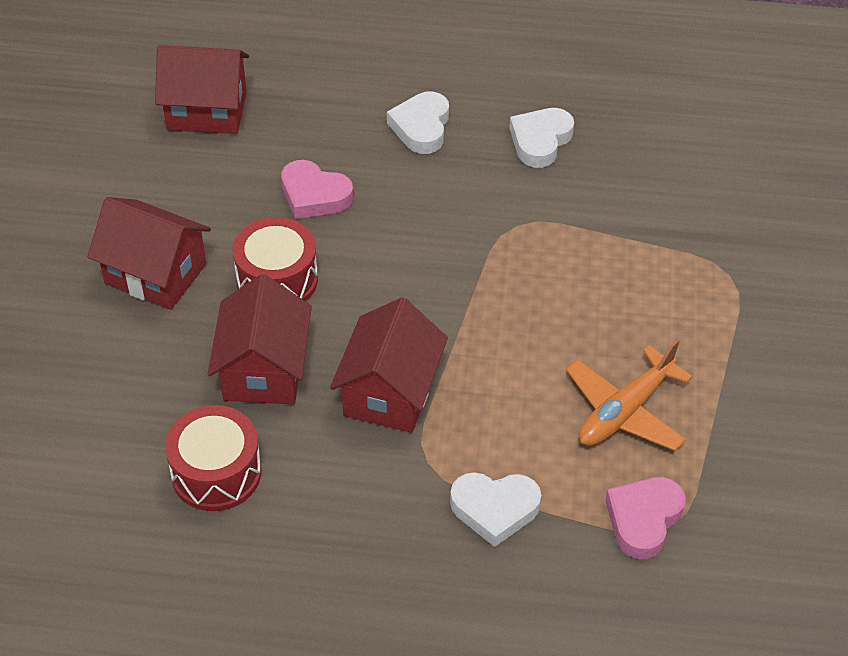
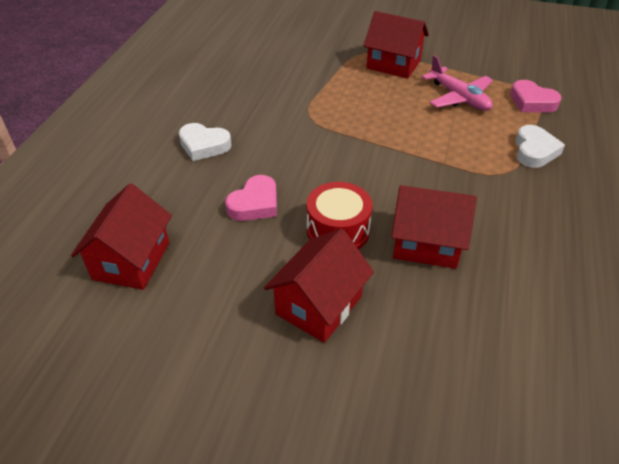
camera: 80 degrees left, 5 degrees down
(216, 472) = (524, 277): red drum -> none
(390, 392) = (446, 183): red house -> red house (393, 64)
(540, 141) = (237, 99): white heart -> none
(624, 411) = (459, 97): orange plane -> pink plane

